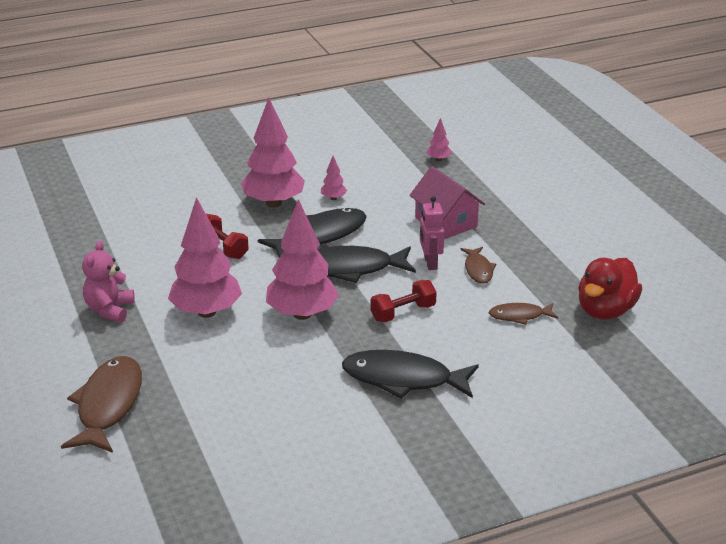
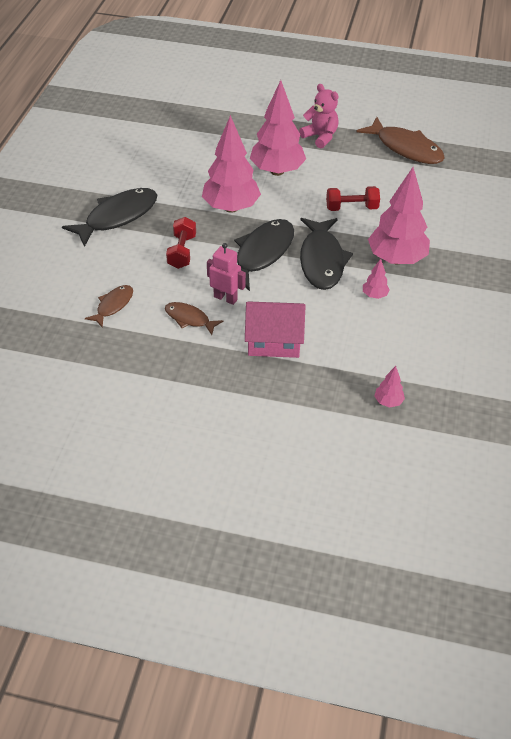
camera: 125 degrees right, 15 degrees up
(108, 405) = (224, 108): brown fish -> brown fish (405, 148)
(605, 310) = (65, 355): red duck -> none

